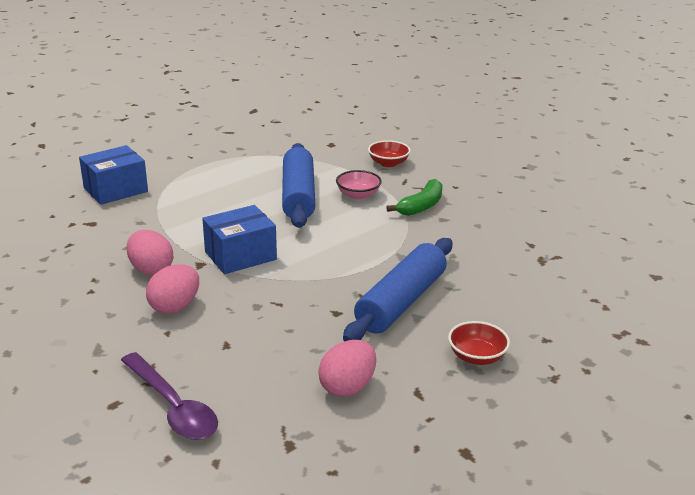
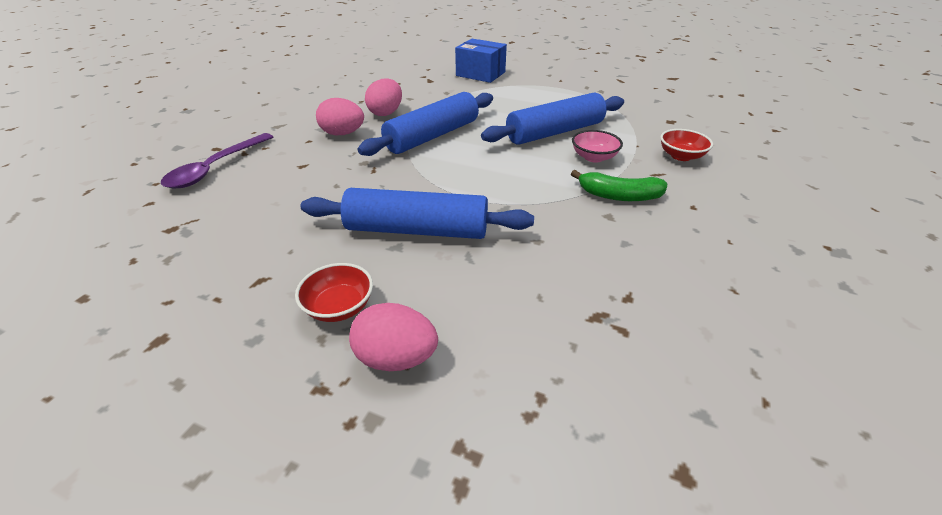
camera: 65 degrees right, 10 degrees up
(240, 255) = (433, 136): blue box -> blue rolling pin
(347, 387) = (258, 236): pink egg -> pink egg (396, 358)

